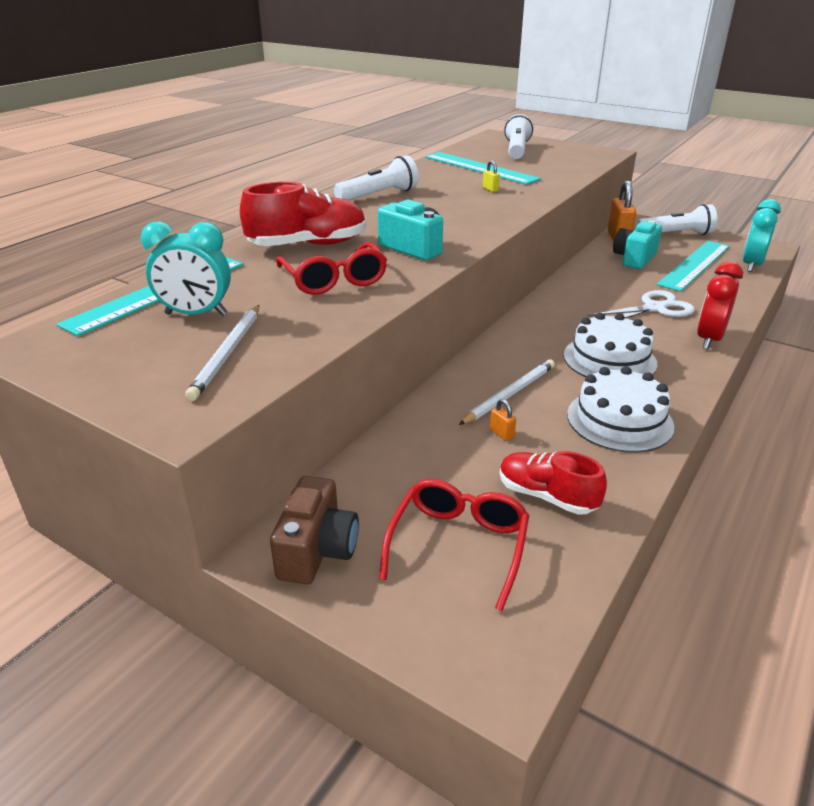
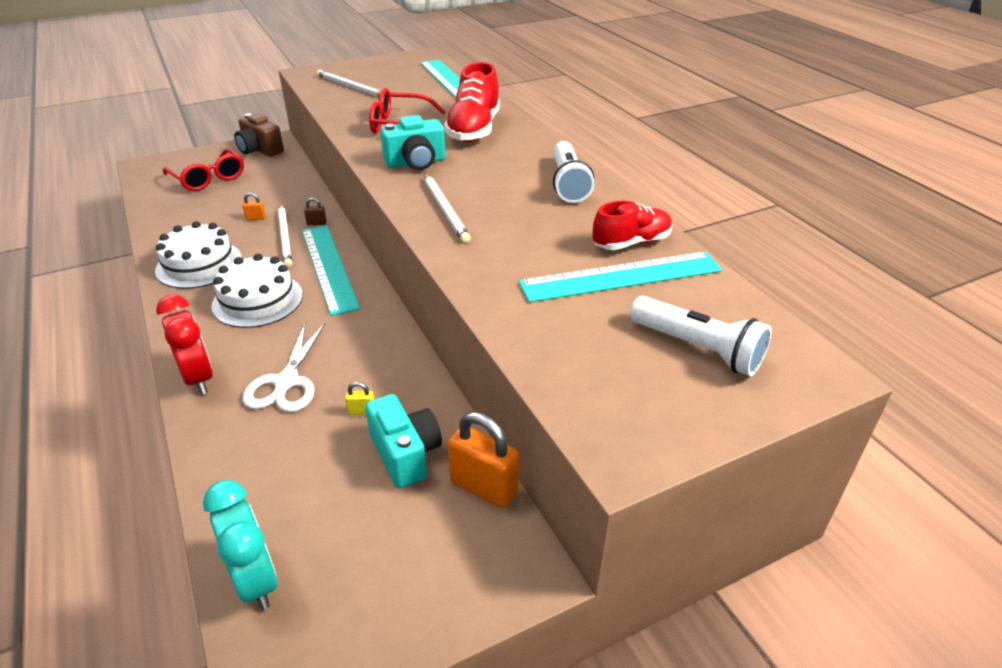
camera: 120 degrees right, 5 degrees up
(196, 314) = (407, 86): turquoise clock -> none
(463, 388) = (316, 223): none -> brown padlock
(476, 219) = (445, 209): none -> white pencil
(490, 189) = (525, 250): yellow padlock -> yellow padlock (361, 412)
(546, 496) = (194, 211): red shoe -> red shoe (631, 243)
(676, 234) = (437, 581): white flashlight -> none
(694, 265) = (327, 506): turquoise ruler -> turquoise ruler (329, 267)

